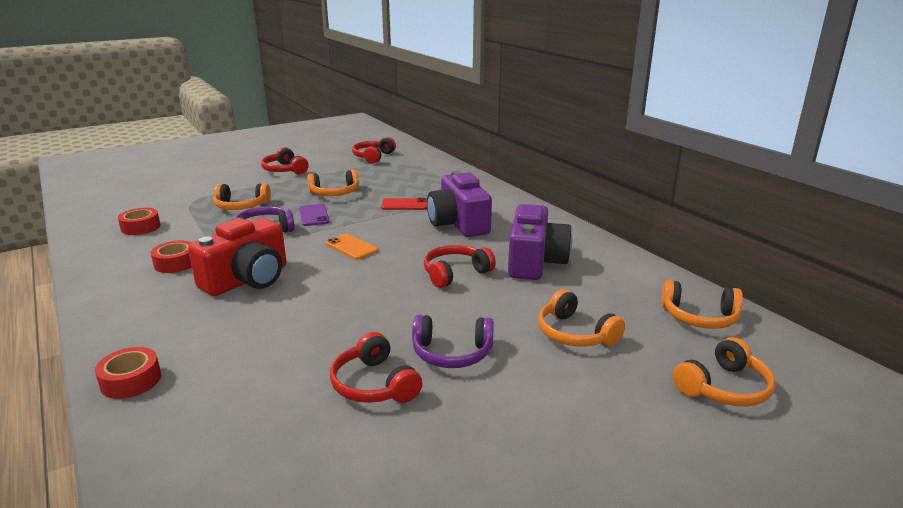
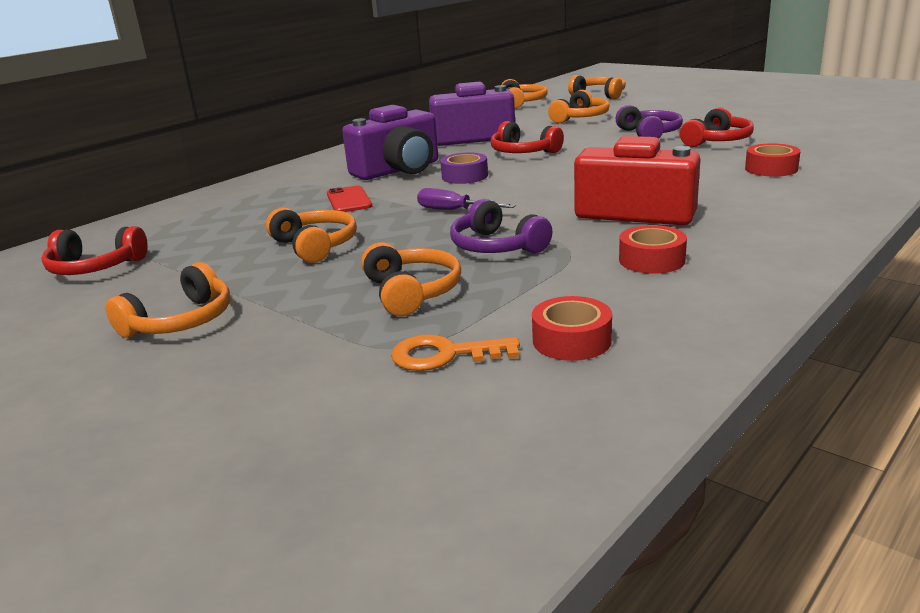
camera: 105 degrees left, 0 degrees up
(131, 380) = (853, 195): red tape -> red tape (771, 169)
(174, 205) = (444, 355): none -> orange key
(284, 170) = (181, 321): red headphones -> orange headphones
(314, 215) = (419, 234): purple phone -> none
(340, 228) = (454, 211): none -> purple screwdriver
(351, 247) = (504, 194): orange phone -> none
(412, 241) = (464, 176): none -> purple tape

